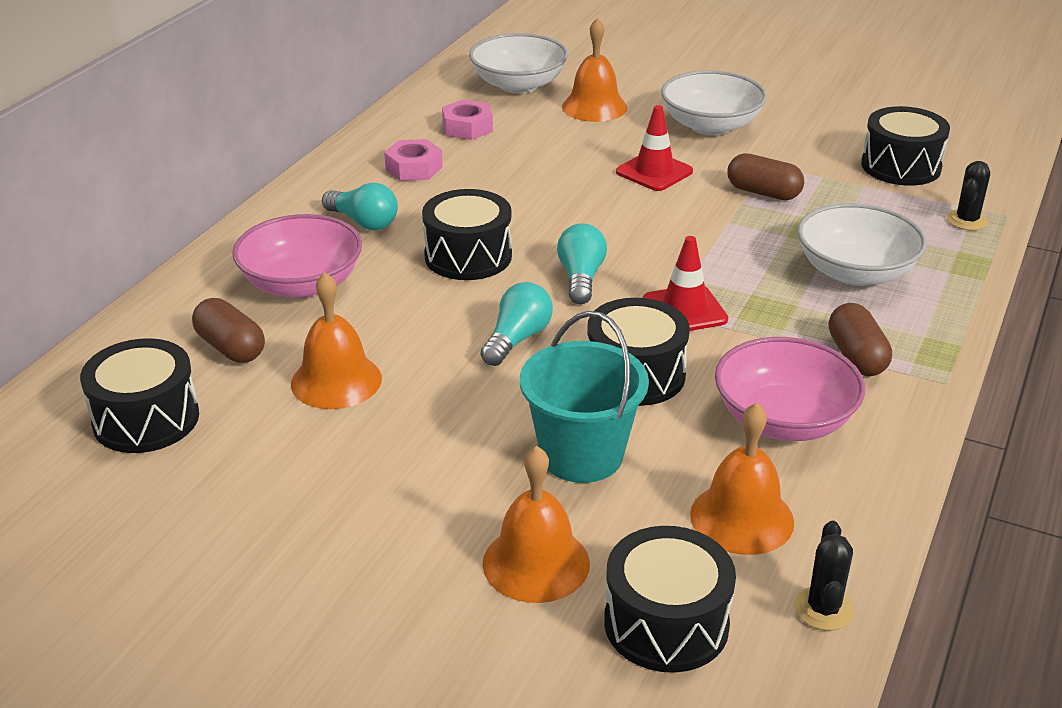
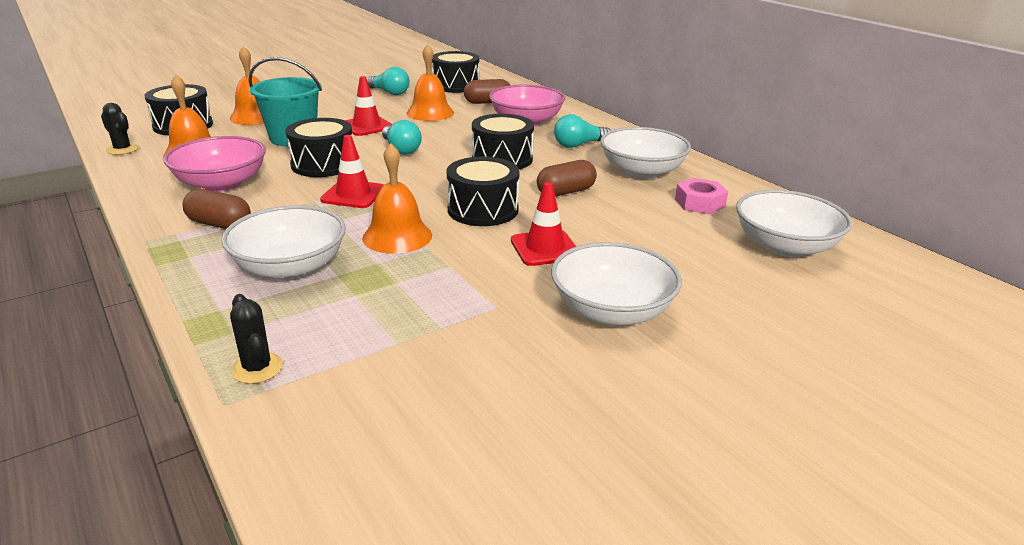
camera: 120 degrees right, 5 degrees down
(414, 168) = (641, 171): pink nut -> white bowl
(458, 412) = (367, 126): none -> red traffic cone
(581, 278) = (433, 179): turquoise light bulb -> turquoise light bulb (389, 92)
(594, 107) = (705, 266): orange bell -> orange bell (397, 236)
(763, 193) = (451, 282): brown capsule -> brown capsule (565, 192)
(901, 166) = (399, 390): black drum -> black drum (483, 210)

